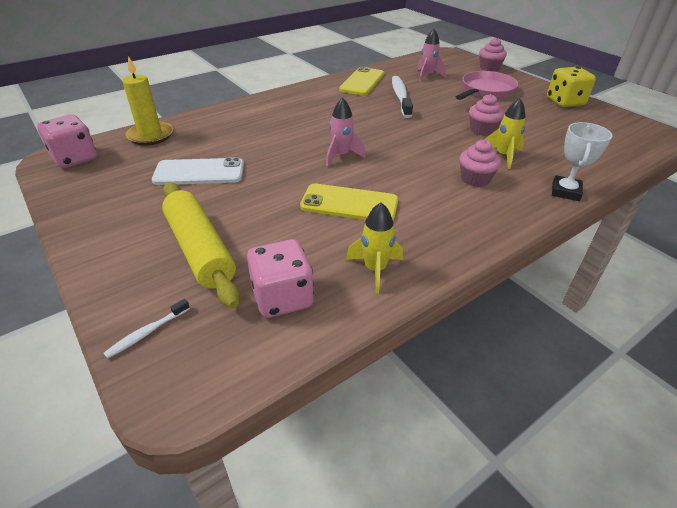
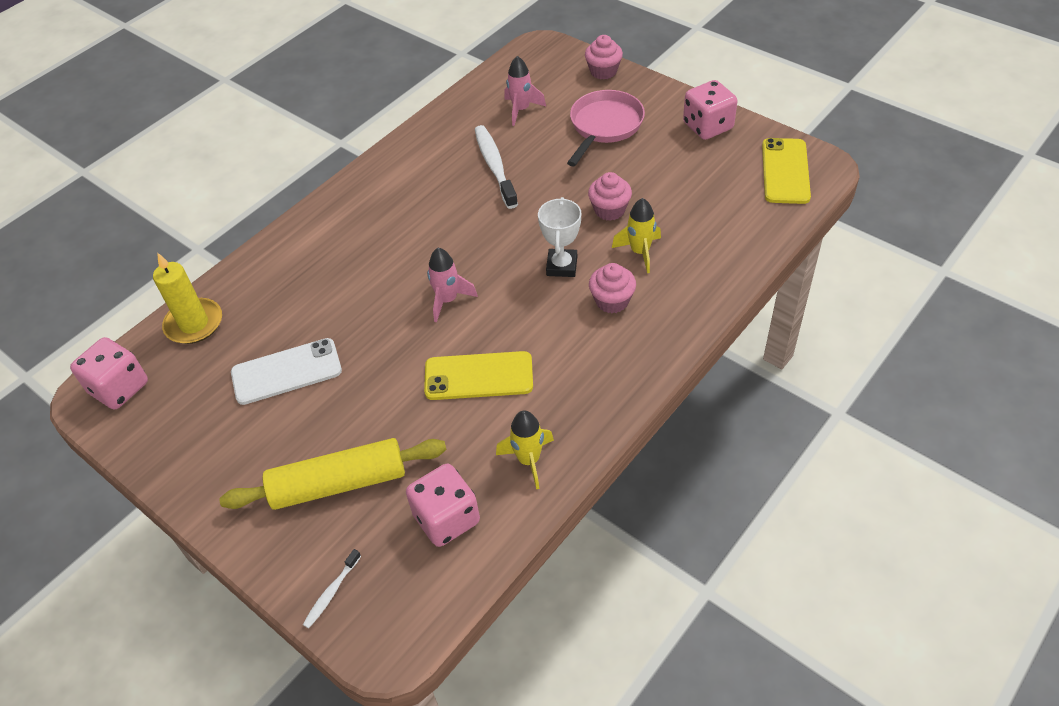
camera: 10 degrees left, 10 degrees up
(200, 250) = (338, 483): yellow rolling pin -> yellow rolling pin turned 60 degrees counterclockwise
(362, 82) = (435, 144): yellow phone -> yellow phone (785, 171)
(565, 102) = (707, 126): yellow dice -> pink dice
(565, 191) = (713, 296): white trophy -> white trophy (562, 266)

